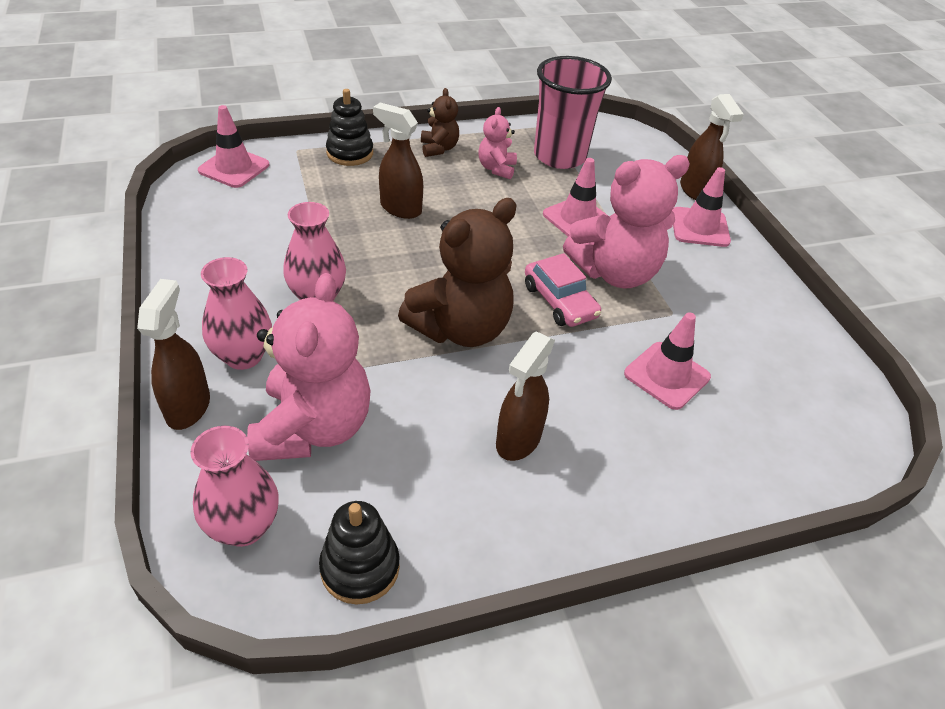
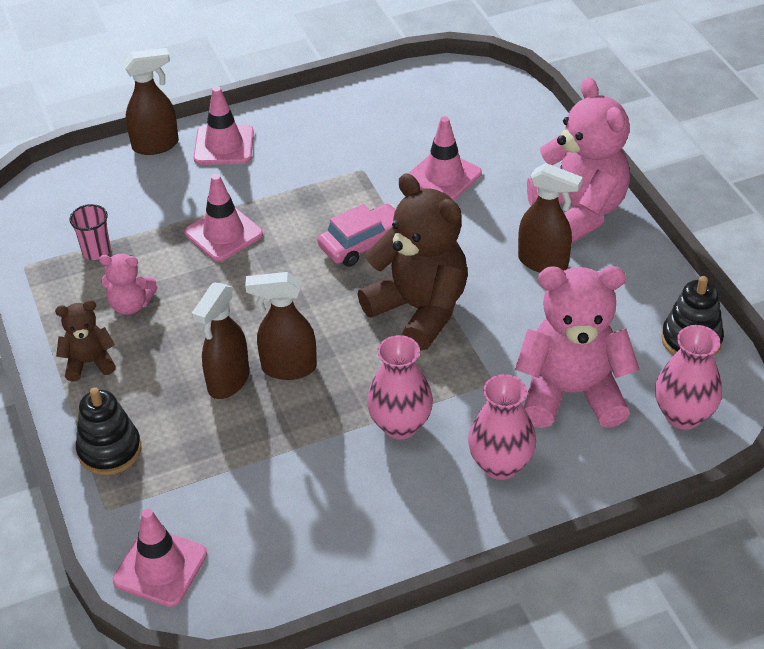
camera: 90 degrees left, 0 degrees up
(188, 407) = (576, 488): brown spray bottle -> brown spray bottle (288, 368)
(559, 156) = (96, 251): pink cup -> pink cup, size x0.43
(615, 272) = (310, 206): pink teddy bear -> pink teddy bear (579, 212)

